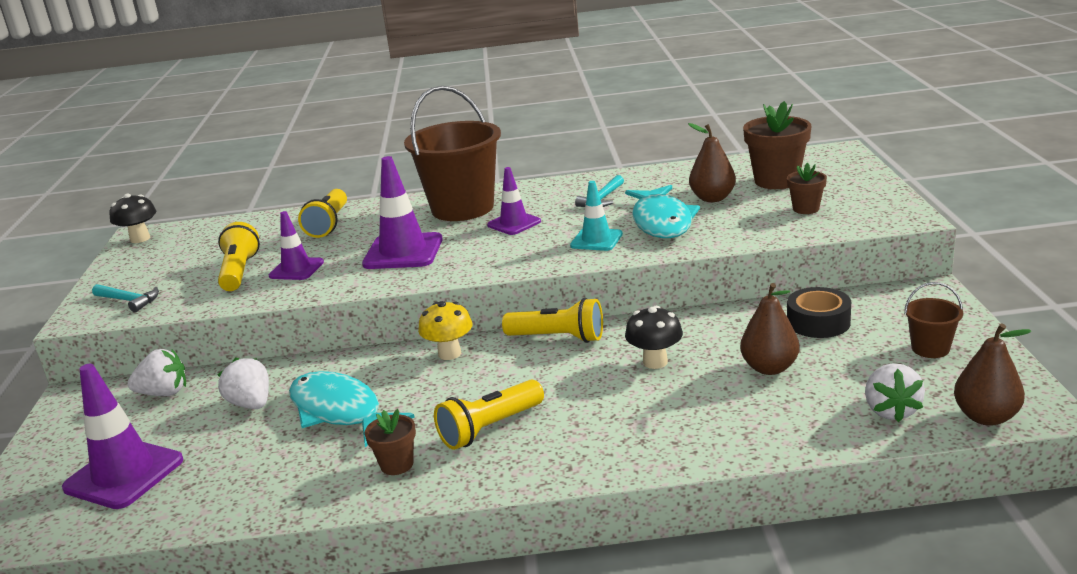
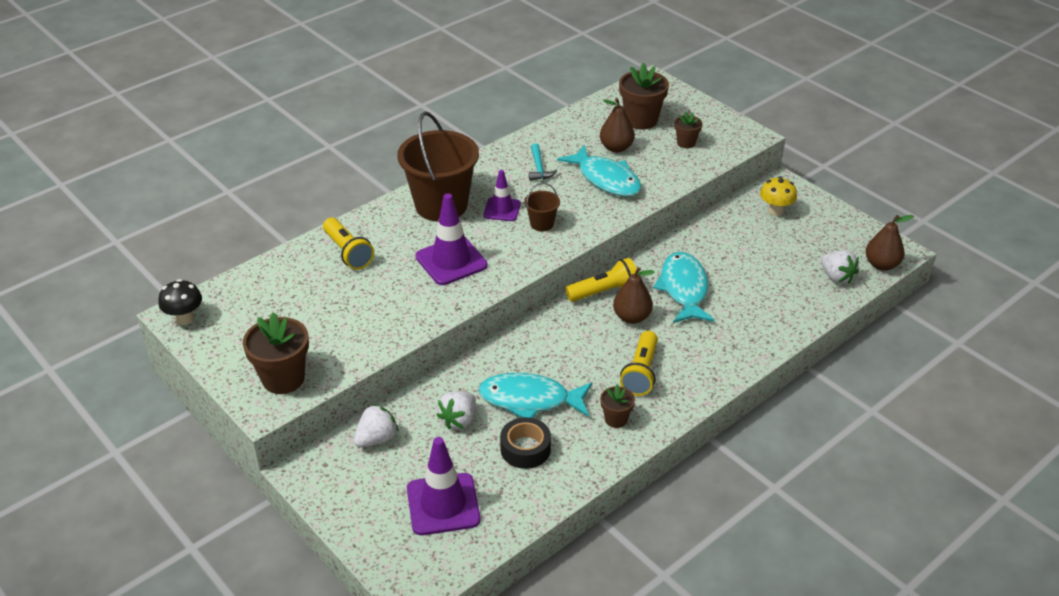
camera: 40 degrees left, 15 degrees up
(129, 301) = (283, 379): turquoise hammer -> brown flower pot
(239, 272) = (340, 321): yellow flashlight -> none
(251, 404) = (459, 420): white strawberry -> white strawberry turned 75 degrees counterclockwise
(296, 269) = (386, 303): purple traffic cone -> none
(449, 354) = (547, 329): yellow mushroom -> yellow mushroom (775, 211)
(596, 240) = (581, 208): turquoise traffic cone -> none
(655, 362) = (683, 289): black mushroom -> turquoise fish
(769, 368) = (750, 270): brown pear -> brown pear (631, 317)
(818, 322) = (744, 227): black tape -> black tape (525, 449)
(930, 348) = (818, 227): brown bucket -> brown bucket (542, 224)

